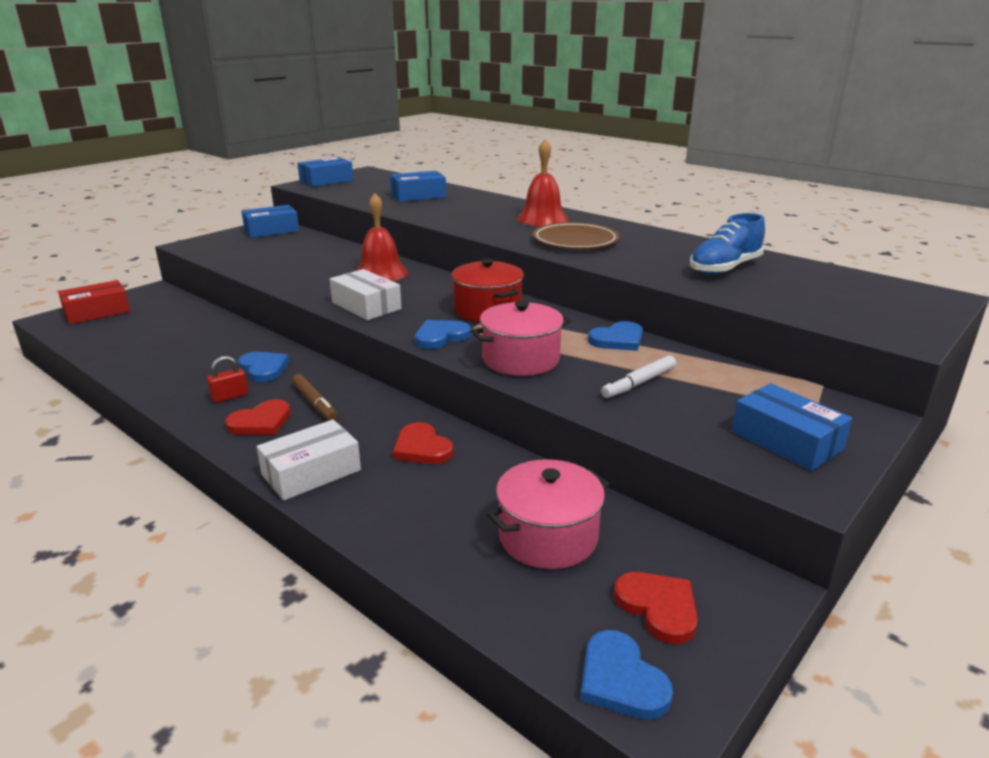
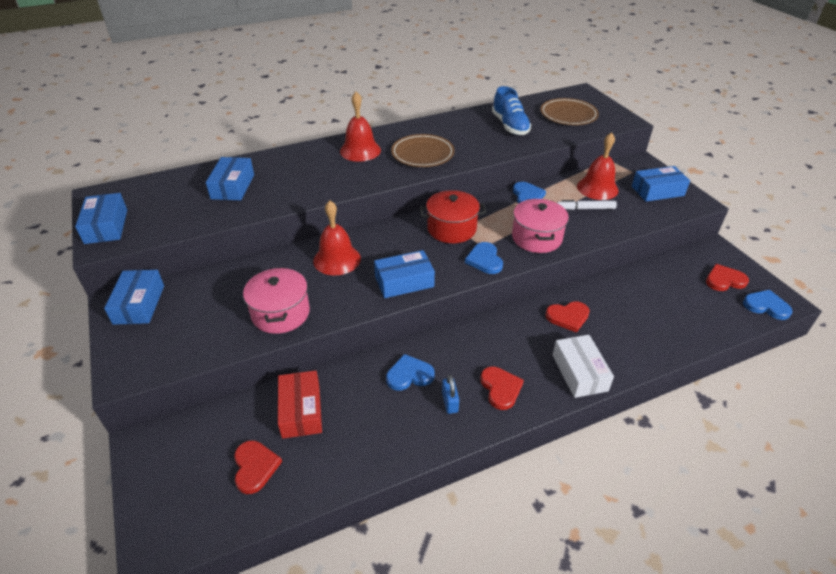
camera: 65 degrees left, 15 degrees up
(97, 312) = (169, 499): red box -> red box (301, 411)
(130, 331) = (255, 467): none -> red heart
(230, 396) = (449, 402): red padlock -> blue padlock
(314, 403) = (485, 355): brown marker -> none
(366, 306) = (404, 281): white box -> blue box
(548, 537) = (668, 295): pink pot -> pink pot (281, 313)
(621, 679) = (766, 306): blue heart -> blue heart turned 150 degrees counterclockwise
(638, 383) = (585, 208): white marker -> white marker turned 105 degrees clockwise
(713, 385) = (597, 188): none -> red bell
(833, 296) = (568, 115): none -> brown plate

